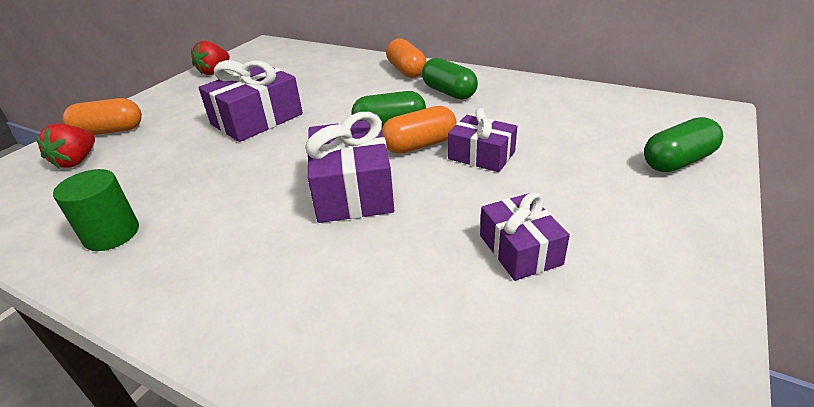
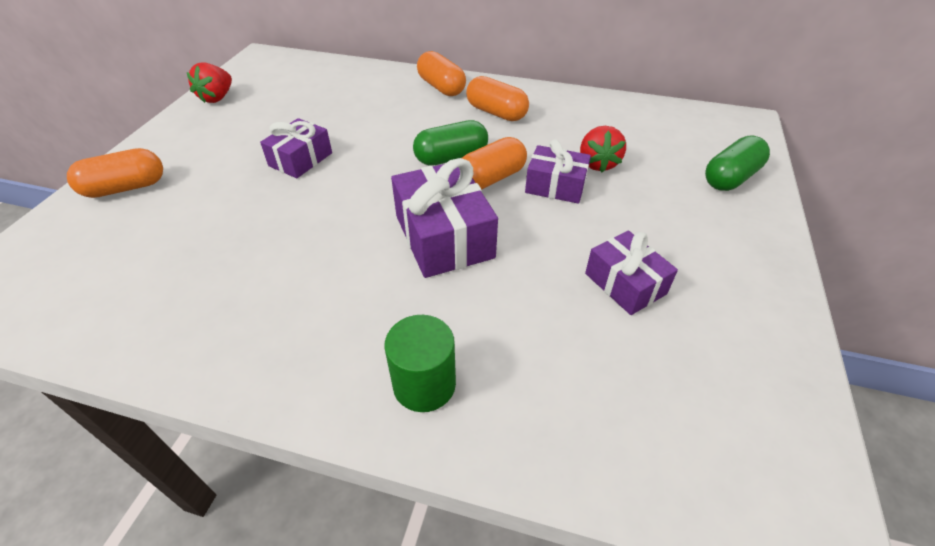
camera: 15 degrees left, 10 degrees up
(77, 161) = (106, 231): red strawberry -> red strawberry (597, 163)
(111, 234) = (202, 317): green cylinder -> green cylinder (424, 384)
(257, 119) = (300, 159): purple gift -> purple gift, size x0.63
(449, 92) = (496, 112): green capsule -> orange capsule

